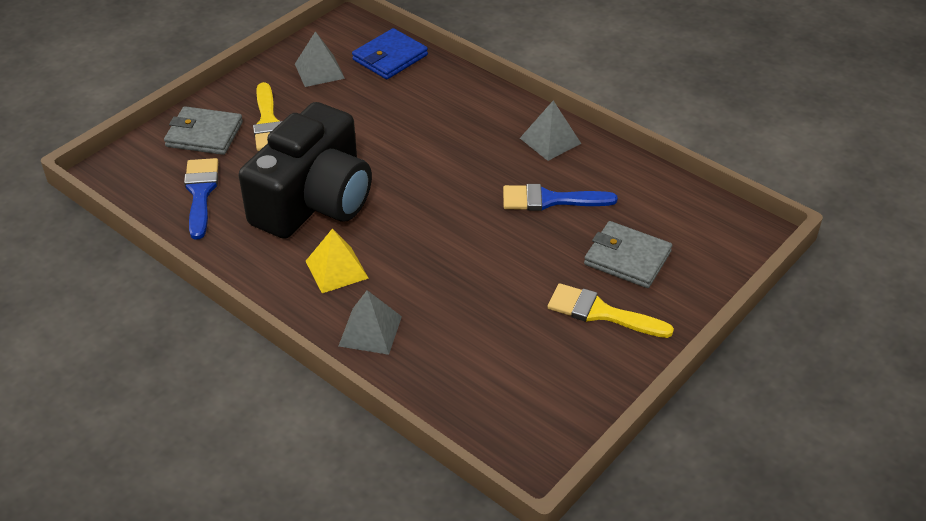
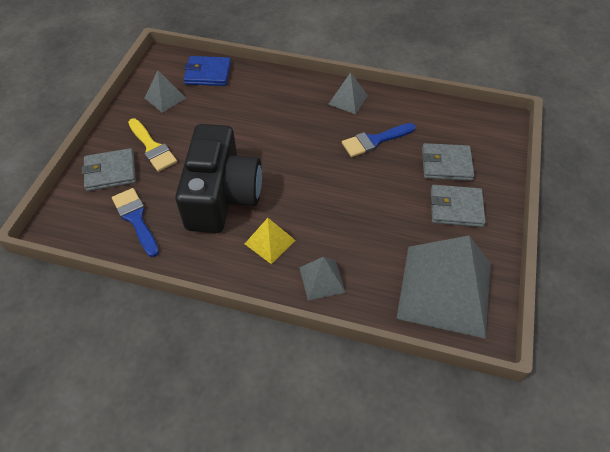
camera: 25 degrees left, 10 degrees up
(390, 57) = (208, 73): blue wallet -> blue wallet turned 75 degrees clockwise
(515, 397) = (445, 290): none -> grey pyramid
(601, 312) = (456, 208): yellow brush -> grey wallet

